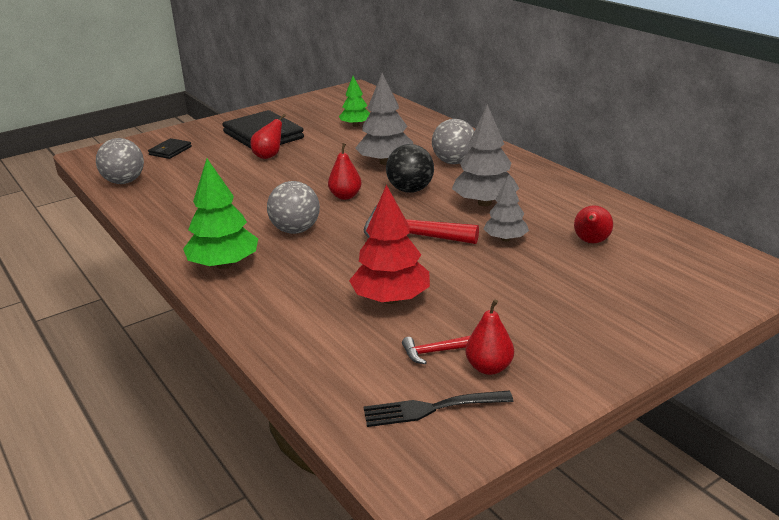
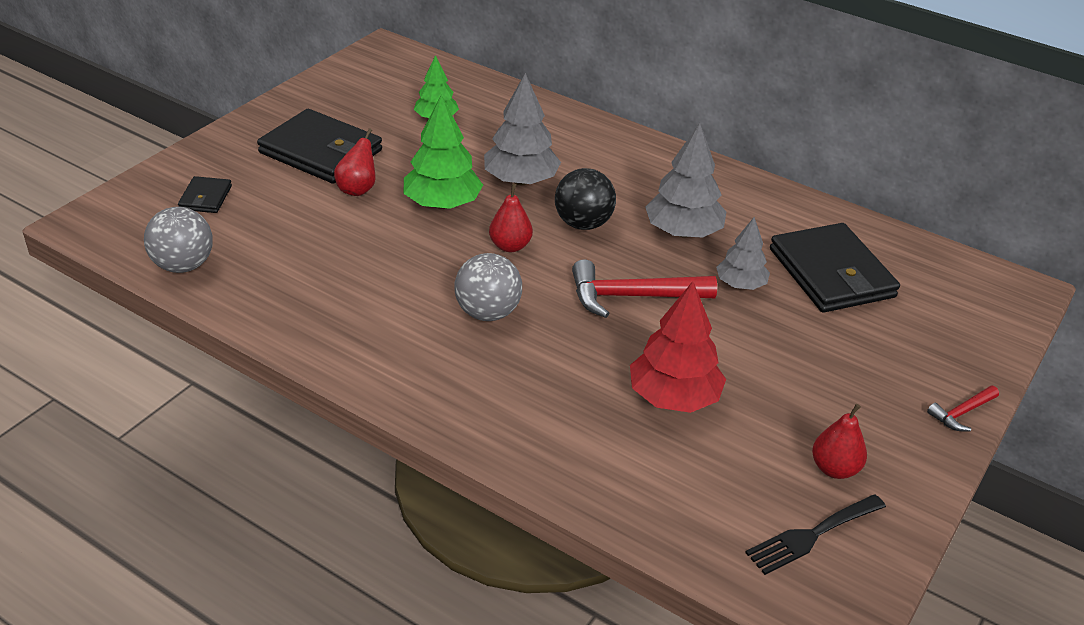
camera: 25 degrees left, 10 degrees up
(224, 265) = (438, 385): green tree -> green tree (442, 204)
(435, 352) = (769, 460): red hammer -> red hammer (961, 413)
(454, 162) = (605, 169): grey ball -> none
(591, 242) = (832, 273): red pear -> black wallet

